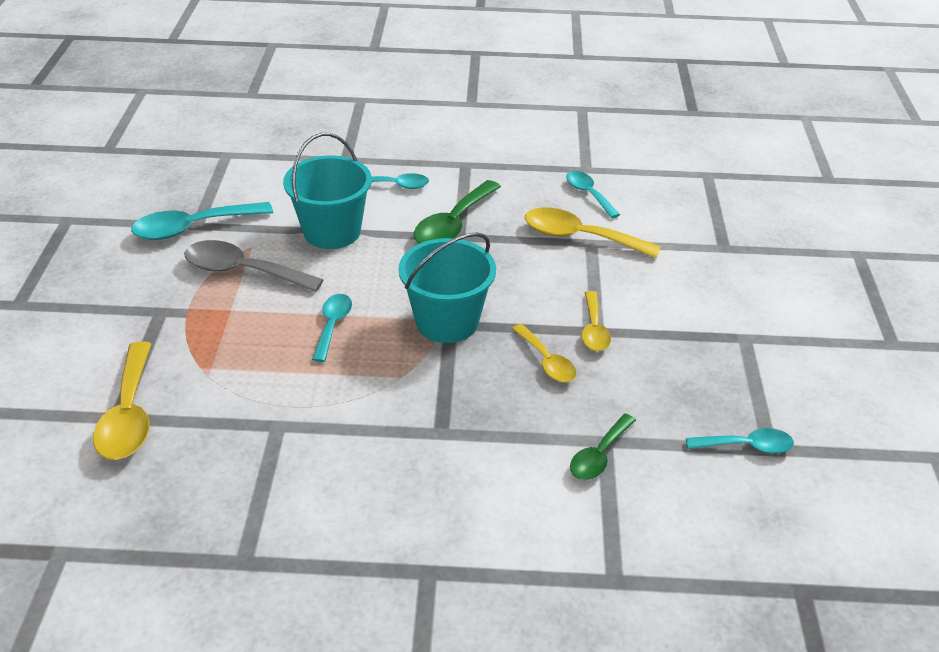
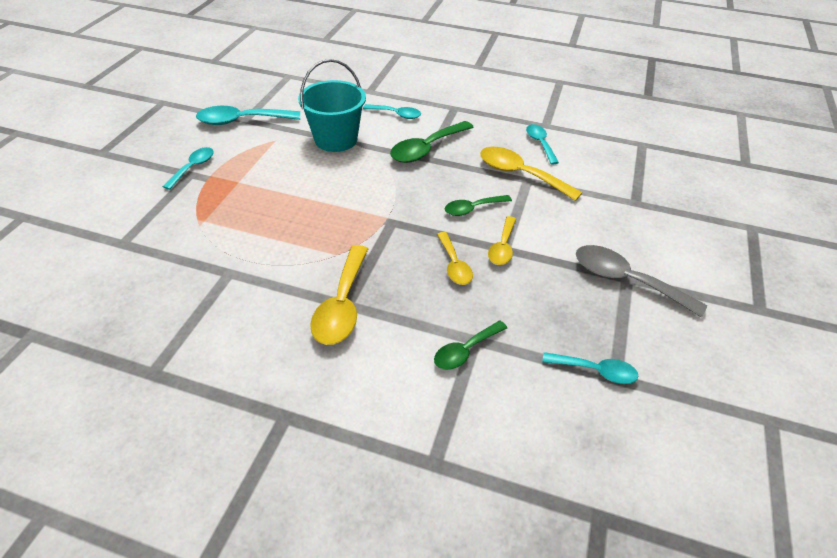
camera: 15 degrees right, 5 degrees up
(129, 415) = (131, 243): yellow spoon -> yellow spoon (342, 305)
(242, 271) = (260, 156): grey spoon -> grey spoon (625, 280)
(333, 325) = (304, 206): turquoise spoon -> turquoise spoon (193, 167)
(447, 321) = (390, 219): turquoise bucket -> none
(540, 290) = (472, 209): none -> green spoon

